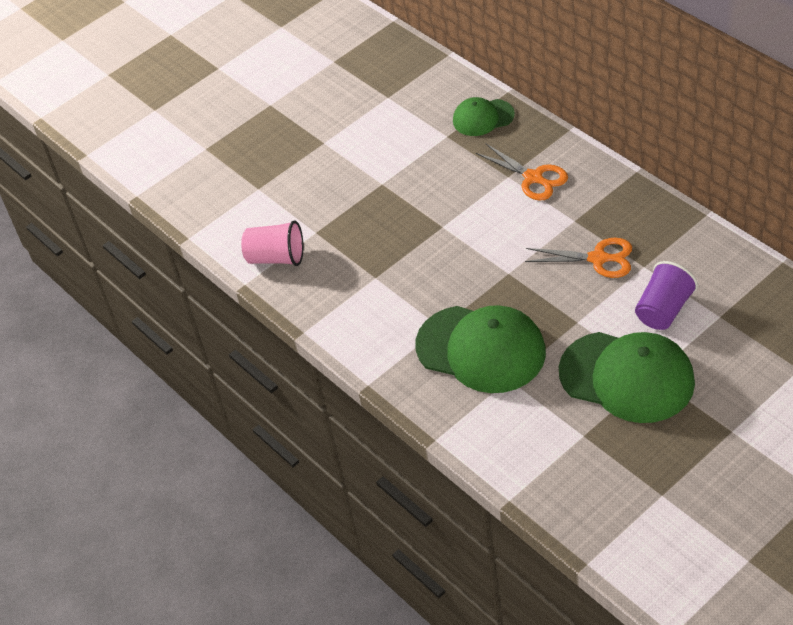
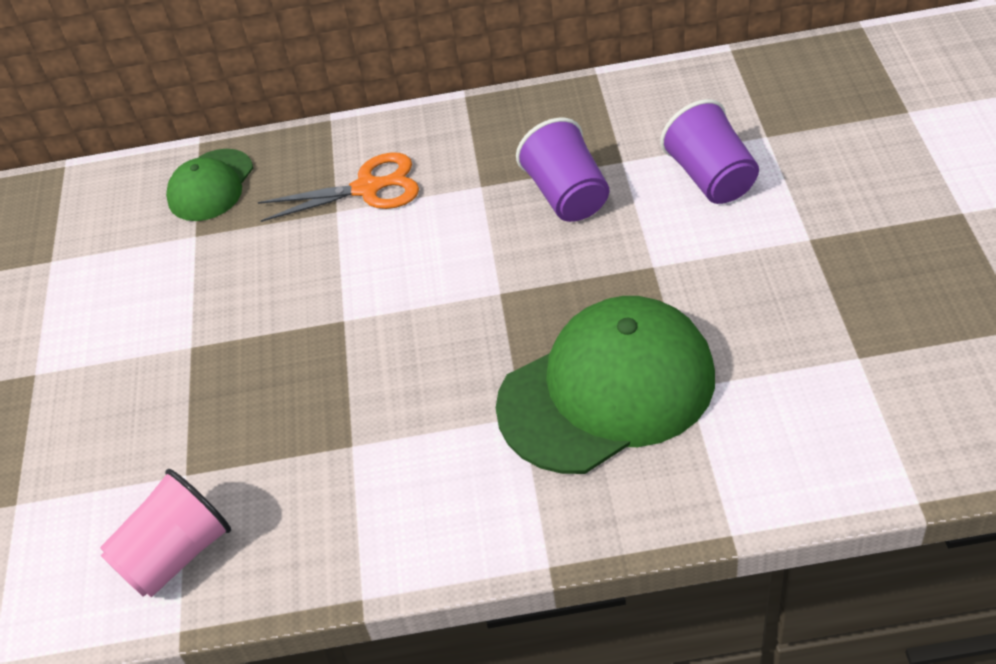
camera: 55 degrees left, 0 degrees up
(598, 259) = (567, 195): orange scissors -> purple cup
(627, 377) = (792, 264): green cap -> none

